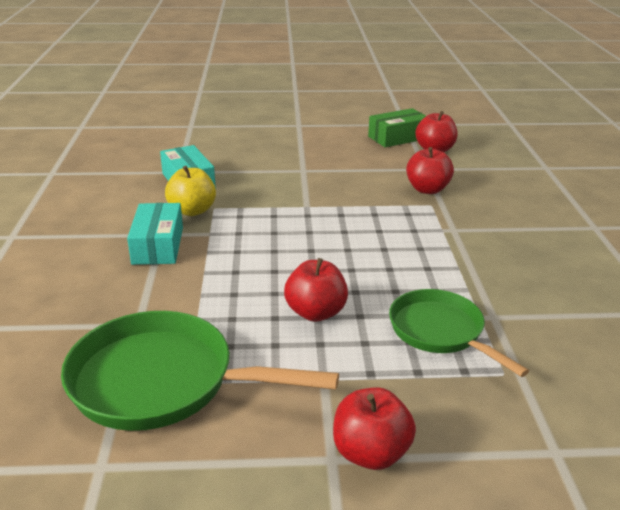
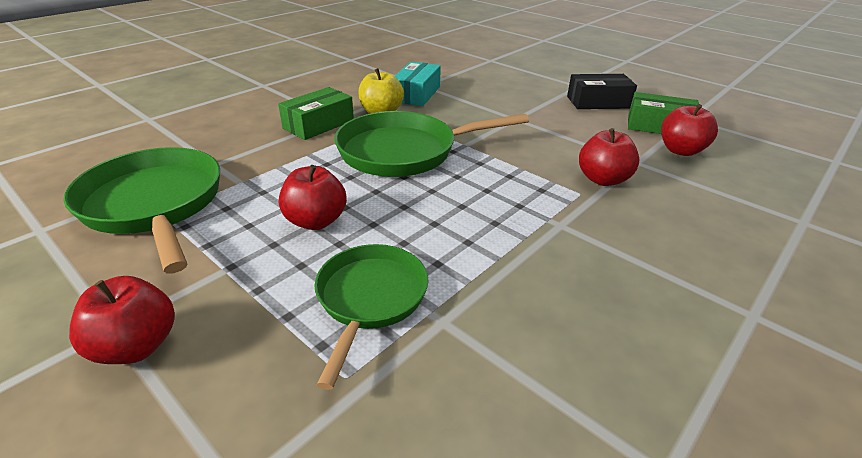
camera: 45 degrees right, 5 degrees up
(158, 245) = (318, 124): turquoise box -> green box
(275, 232) = (404, 152): none -> green pan
(334, 134) = (598, 102): none -> black box

